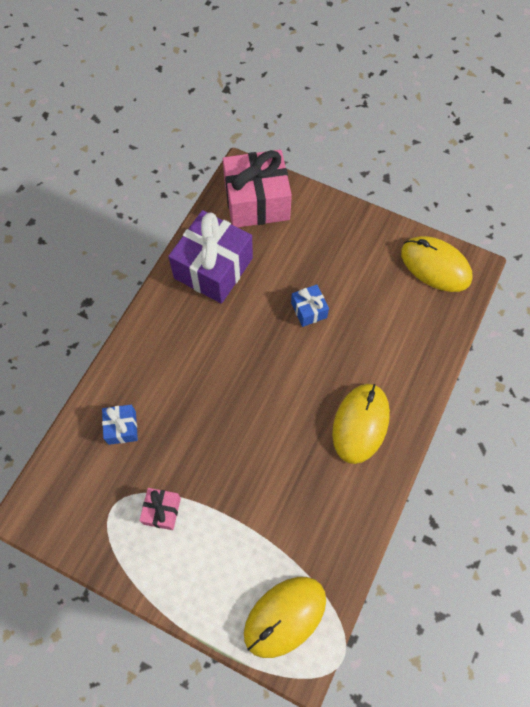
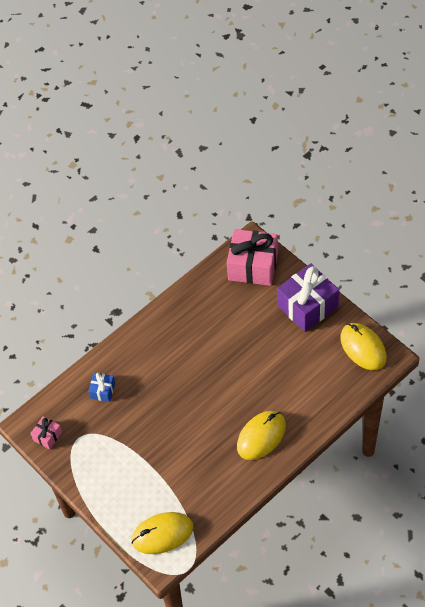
camera: 25 degrees right, 10 degrees down
(162, 511) = (109, 449): pink gift -> pink gift (47, 436)
(213, 268) = (203, 304): purple gift -> purple gift (307, 306)
(309, 310) = (258, 352): blue gift -> none

